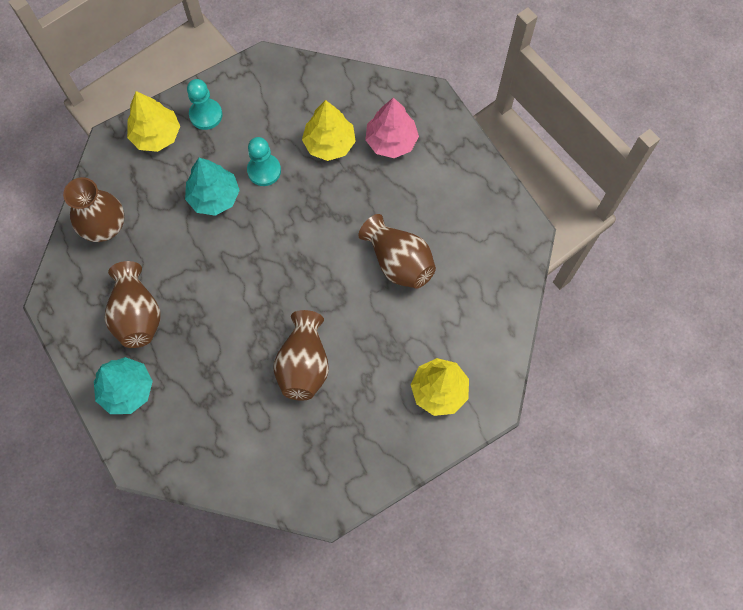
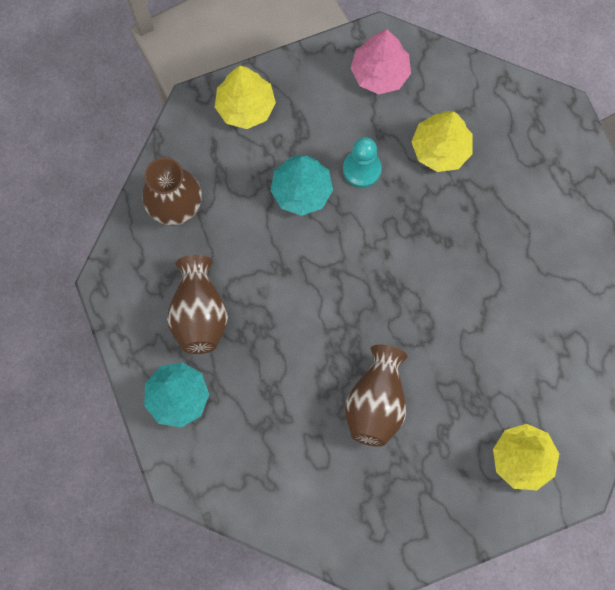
camera: 10 degrees right, 5 degrees up
(206, 115) = (304, 91): turquoise pawn -> none
(391, 141) = (511, 158): pink tree -> pink tree (379, 73)
(398, 262) = (498, 302): brown vase -> none

